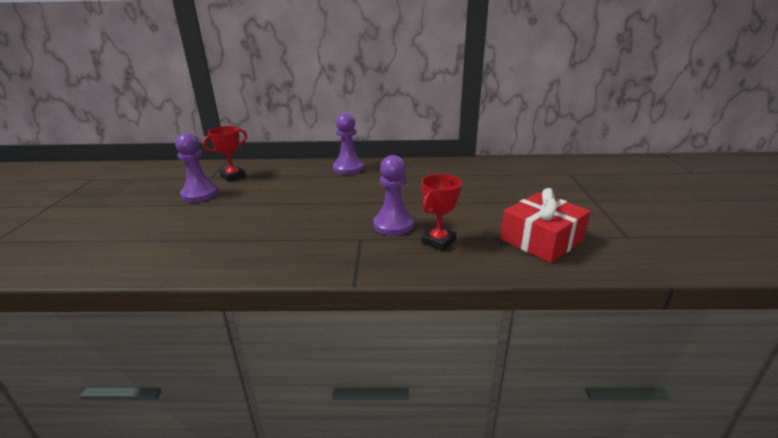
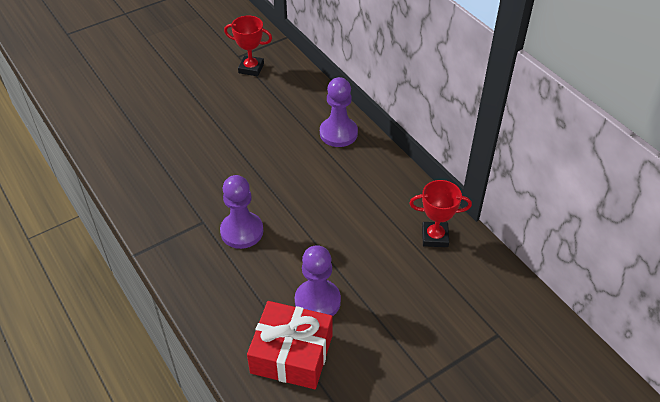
camera: 55 degrees right, 20 degrees up
(200, 194) = (202, 74): purple pawn -> purple pawn (317, 301)
(438, 241) = (234, 276): red trophy -> red trophy (435, 237)

